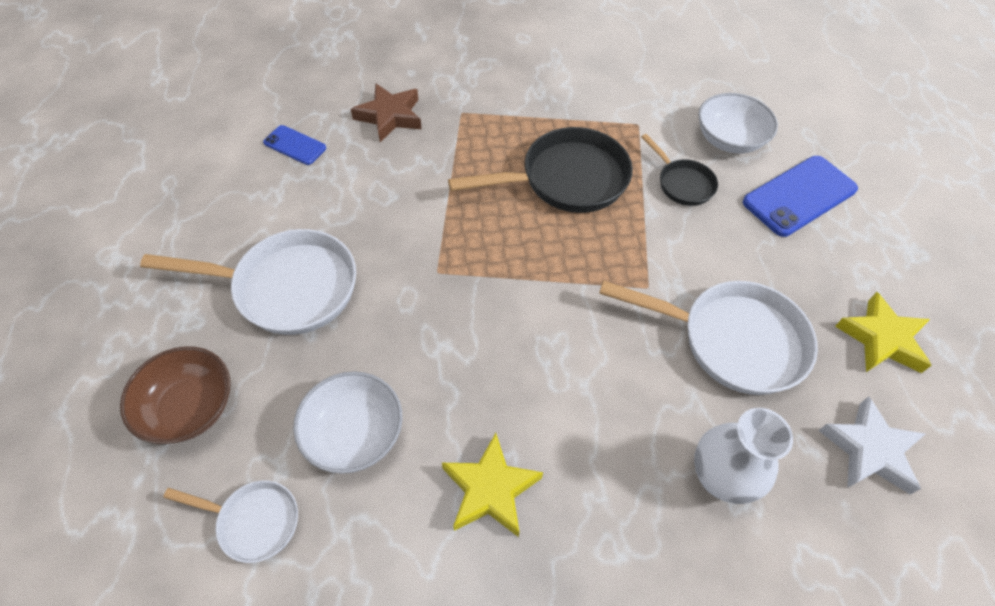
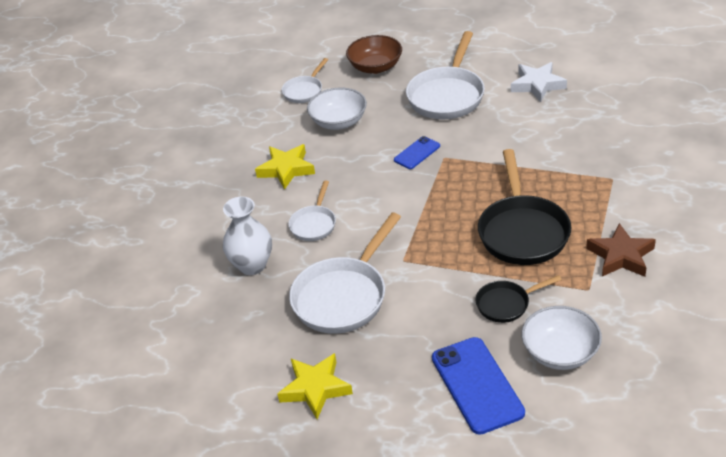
camera: 110 degrees right, 15 degrees down
(295, 145) = (579, 94): blue phone -> blue phone (417, 153)
(390, 116) = (609, 139): brown star -> brown star (621, 256)
(610, 410) = (314, 224): none -> white pan
(870, 450) = (237, 346): white star -> white star (537, 85)

